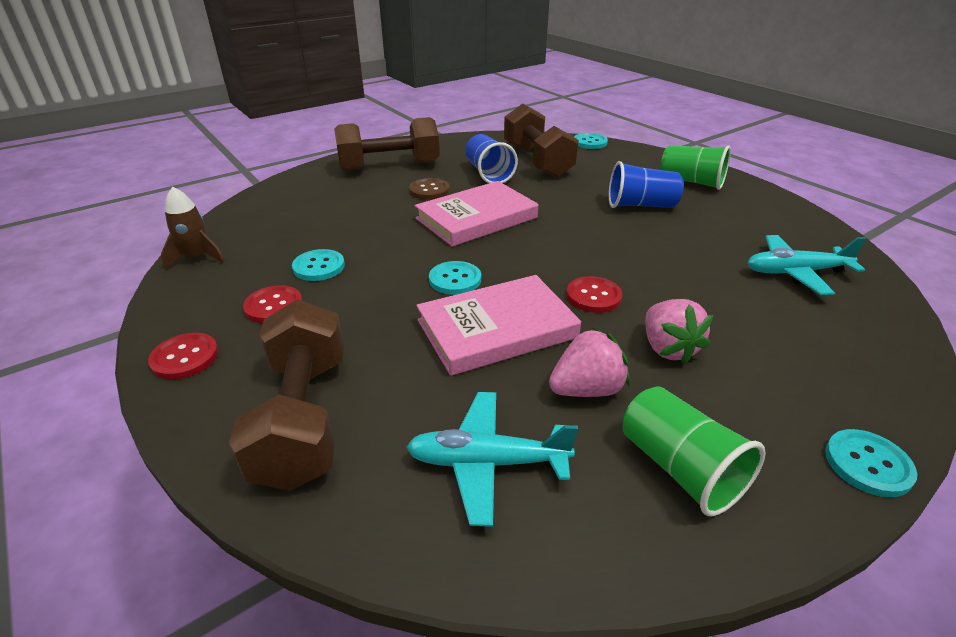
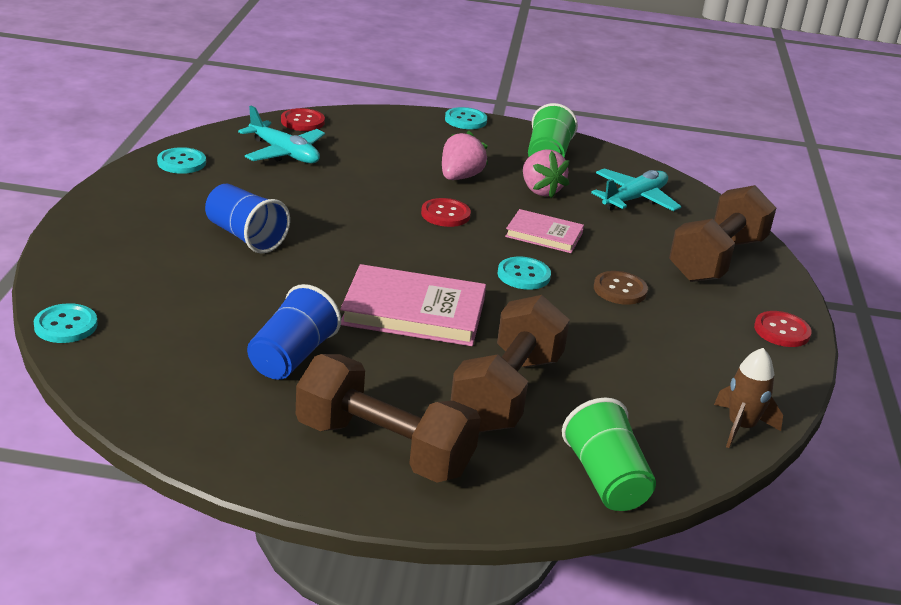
camera: 140 degrees left, 5 degrees down
(273, 306) = (692, 334): red button -> red button (302, 121)
(319, 267) = (625, 348): turquoise button -> turquoise button (181, 162)
(429, 190) = (400, 374): brown button -> brown button (620, 290)
(487, 463) = (634, 199): turquoise plane -> turquoise plane turned 90 degrees counterclockwise
(496, 329) = (544, 235): pink book -> pink book, size x0.59
(537, 161) = (199, 339): brown dumbbell -> brown dumbbell (507, 392)
(586, 389) = (540, 190): pink strawberry -> pink strawberry turned 135 degrees counterclockwise
(691, 182) = (136, 225): green cup -> green cup (605, 479)

